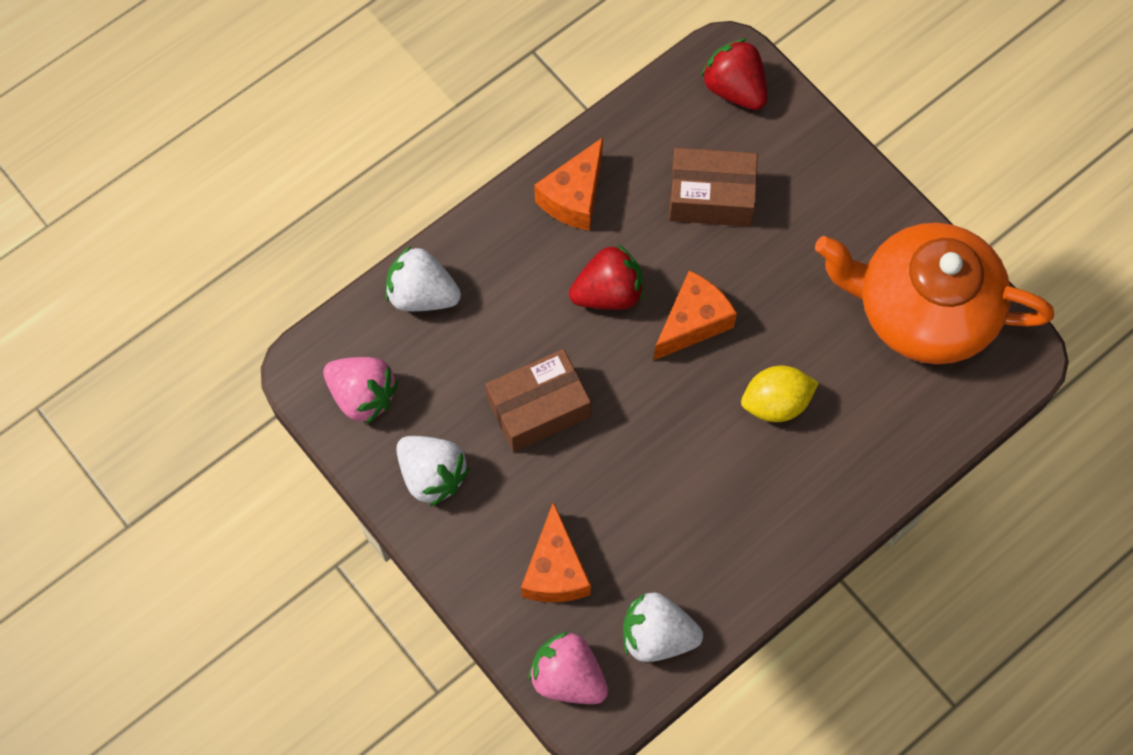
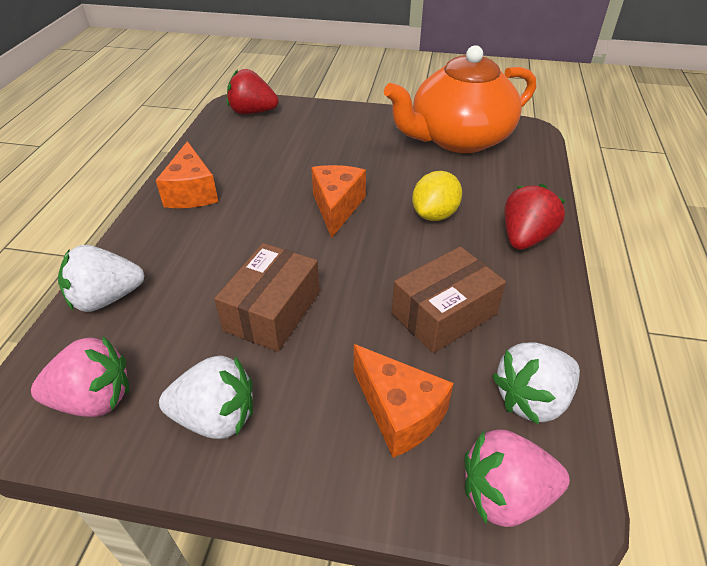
camera: 40 degrees left, 25 degrees down
(608, 293) = (263, 223): red strawberry -> red strawberry (525, 238)
(711, 197) = (285, 153): brown box -> brown box (444, 314)

